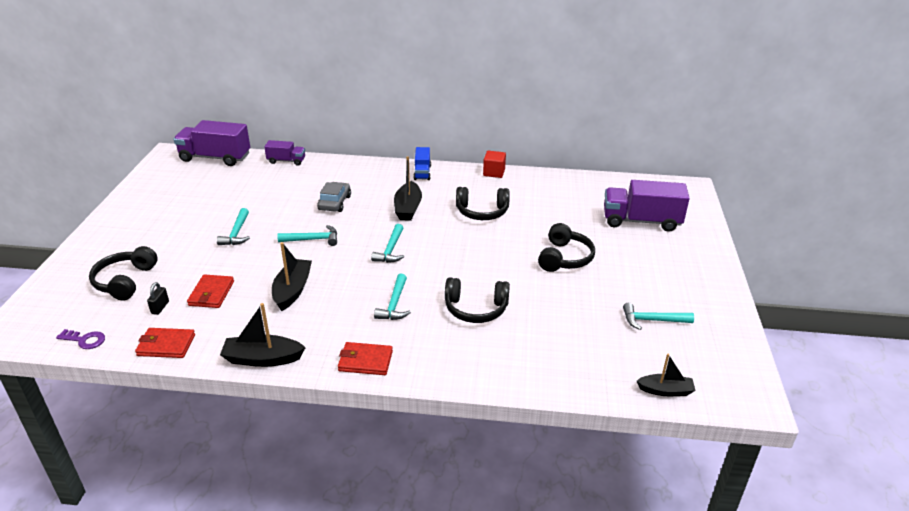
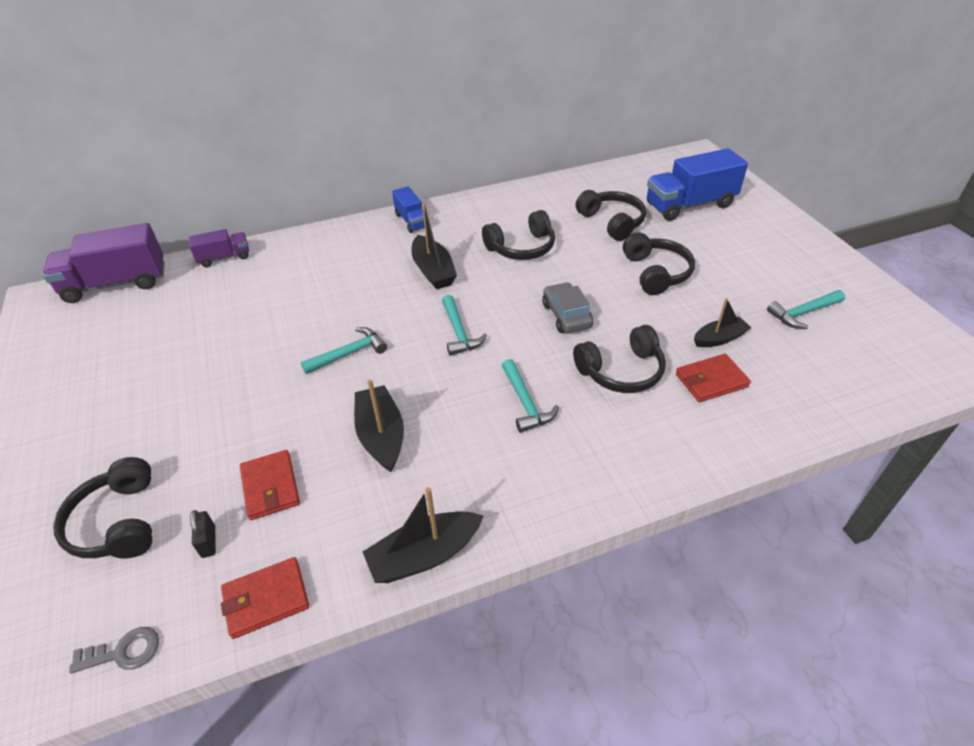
camera: 25 degrees left, 10 degrees up
(85, 340) = (124, 652): purple key -> grey key
(237, 233) = (236, 382): turquoise hammer -> none
(335, 203) = (336, 294): grey car -> grey car (566, 315)
(365, 361) = (558, 496): red wallet -> red wallet (711, 380)
(494, 172) = (493, 196): red cube -> none
(566, 215) = (612, 222): none -> black headphones
(641, 221) = (690, 205): purple truck -> blue truck
(665, 390) = (890, 389): black boat -> black boat (719, 338)

